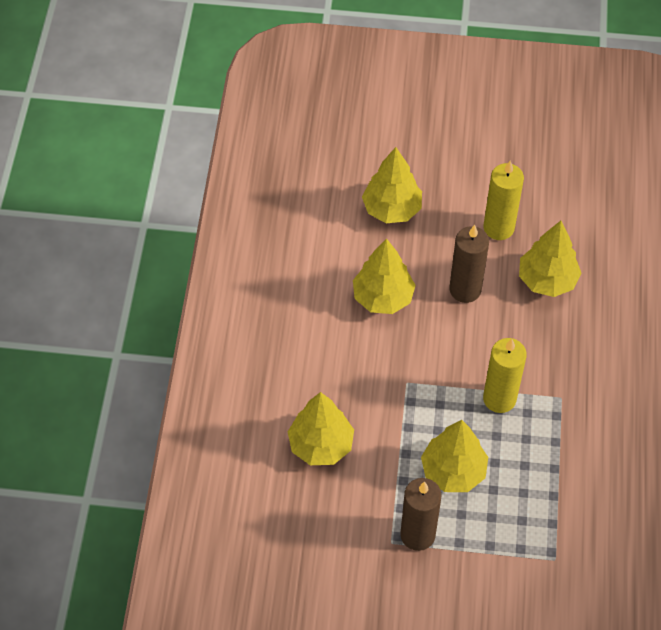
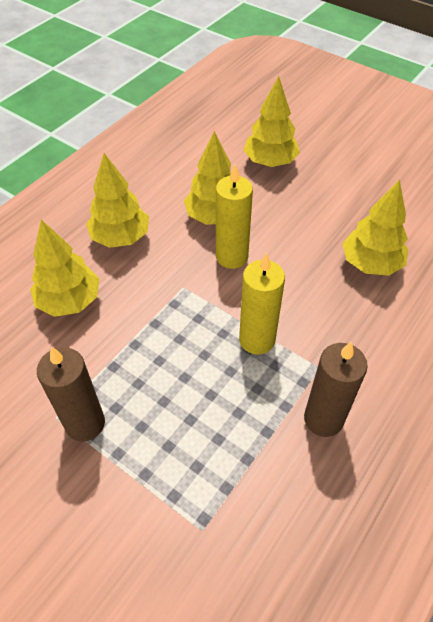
camera: 30 degrees right, 5 degrees down
(453, 471) = (165, 382): yellow tree -> yellow tree (120, 237)
(465, 289) = (289, 240): brown candle -> brown candle (323, 419)
(498, 228) = (352, 208): yellow candle -> yellow candle (232, 257)

